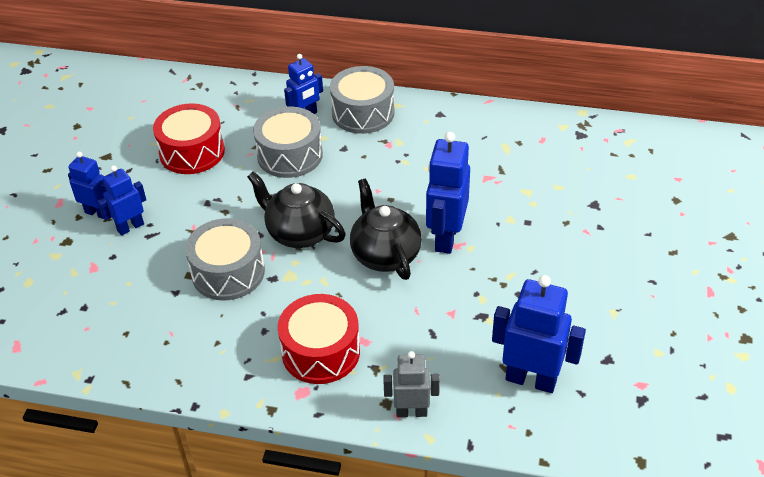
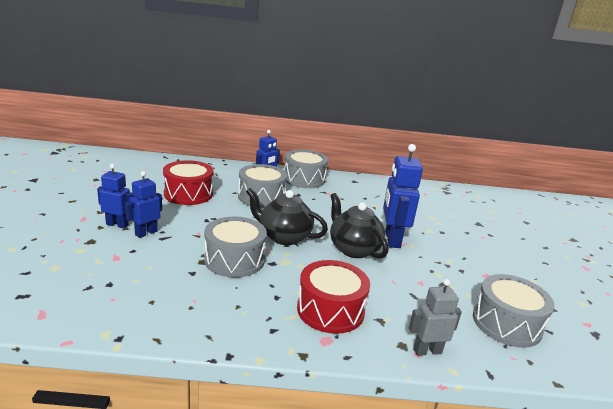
camera: 15 degrees left, 20 degrees down
(531, 379) = (506, 323): blue robot -> grey drum

